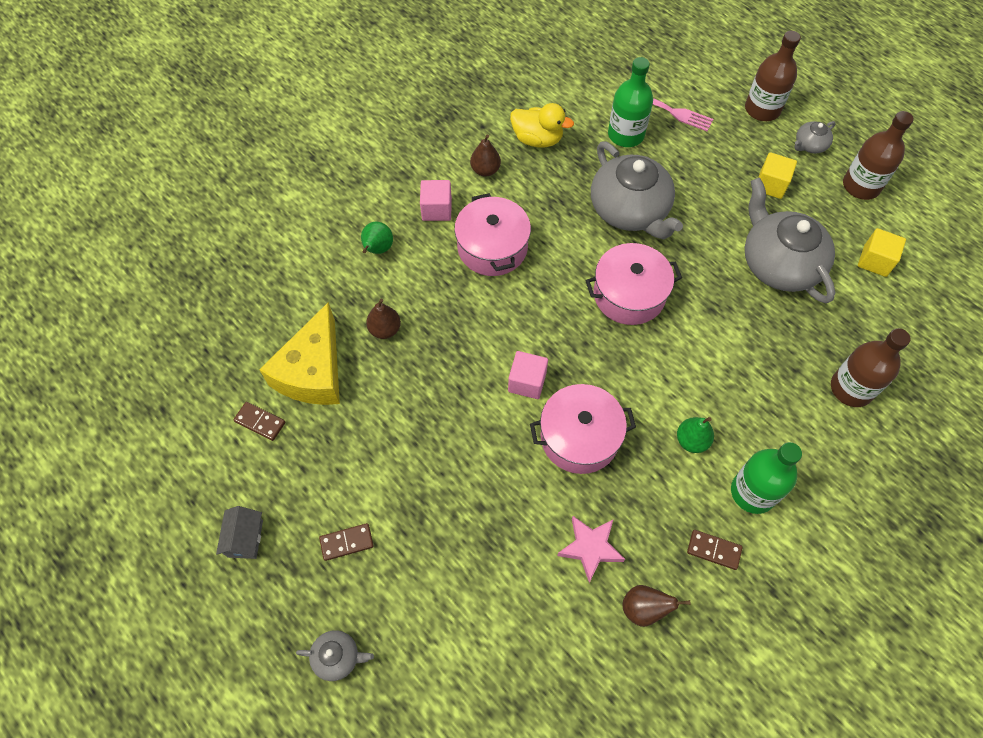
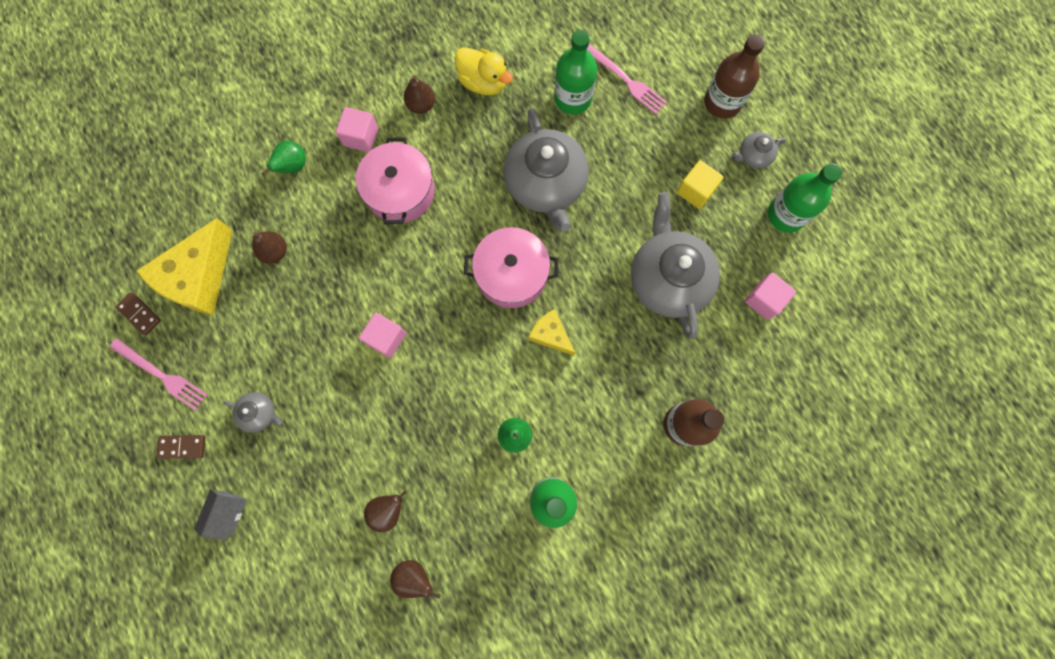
camera: 15 degrees right, 15 degrees up
(245, 538) = (99, 419): grey house -> grey house (228, 512)
(302, 476) = (161, 375): none -> pink fork
(337, 657) = (146, 545): grey teapot -> grey teapot (259, 413)
(579, 437) = (415, 404): pink pot -> none
(590, 548) = (388, 510): pink star -> brown pear
(689, 339) = (550, 335): none -> yellow cheese
(713, 550) = (495, 542): brown domino -> none
(861, 186) = (786, 214): brown bottle -> green bottle
(875, 261) = (764, 300): yellow cube -> pink cube

